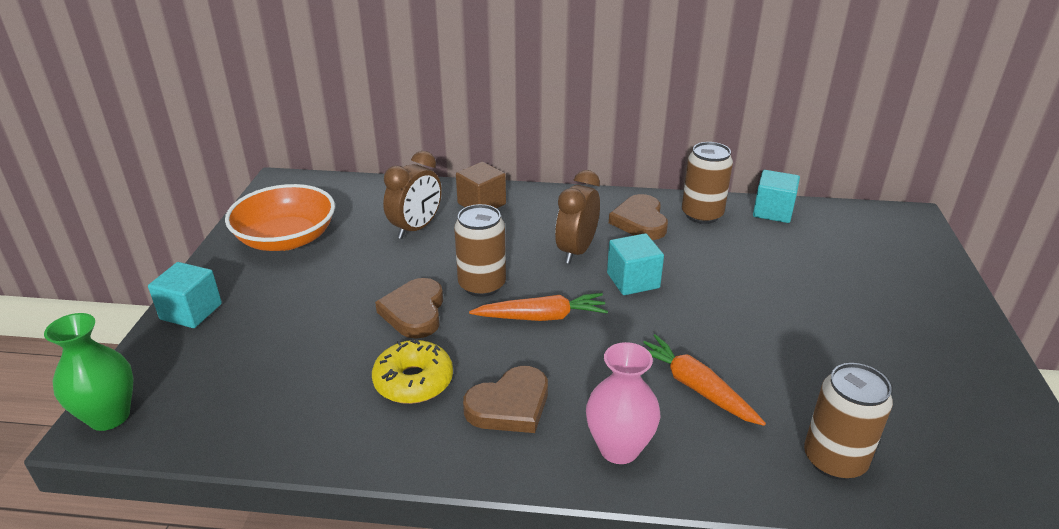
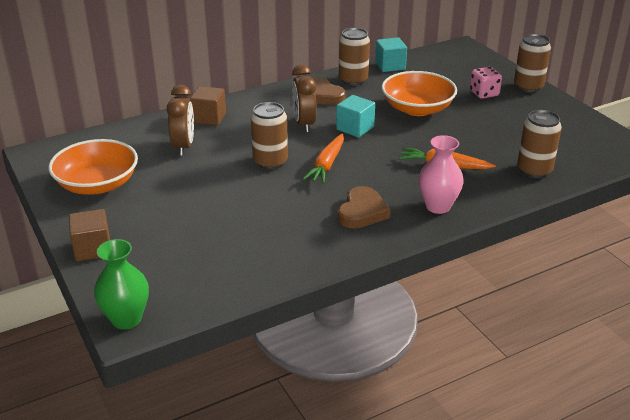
camera: 35 degrees left, 0 degrees up
(191, 311) = (93, 248): turquoise cube -> brown cube
(413, 381) = (294, 223): yellow donut -> none
(414, 312) = (247, 191): brown heart -> none
(541, 317) = (326, 165): orange carrot -> orange carrot turned 150 degrees clockwise
(747, 285) = (417, 109): none -> orange bowl
(874, 299) = (484, 94): none -> pink dice
(961, 314) = (528, 87): none -> brown can

